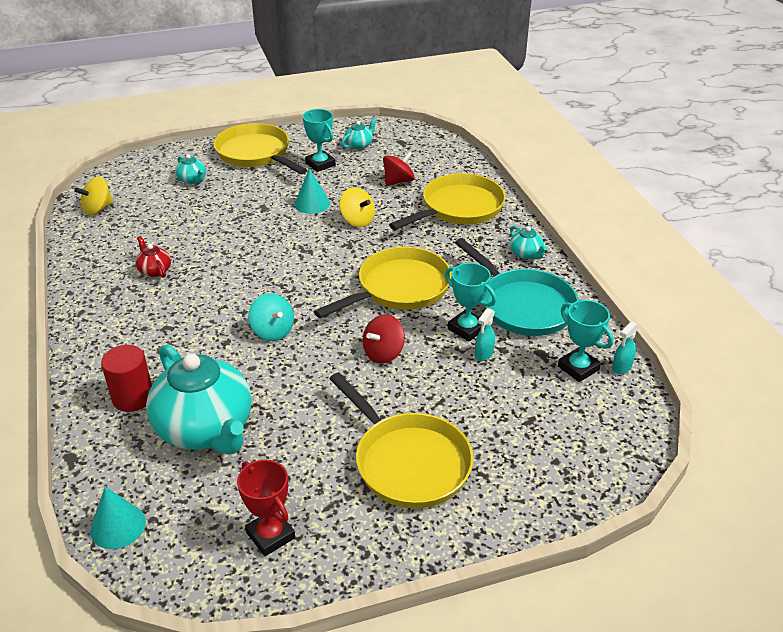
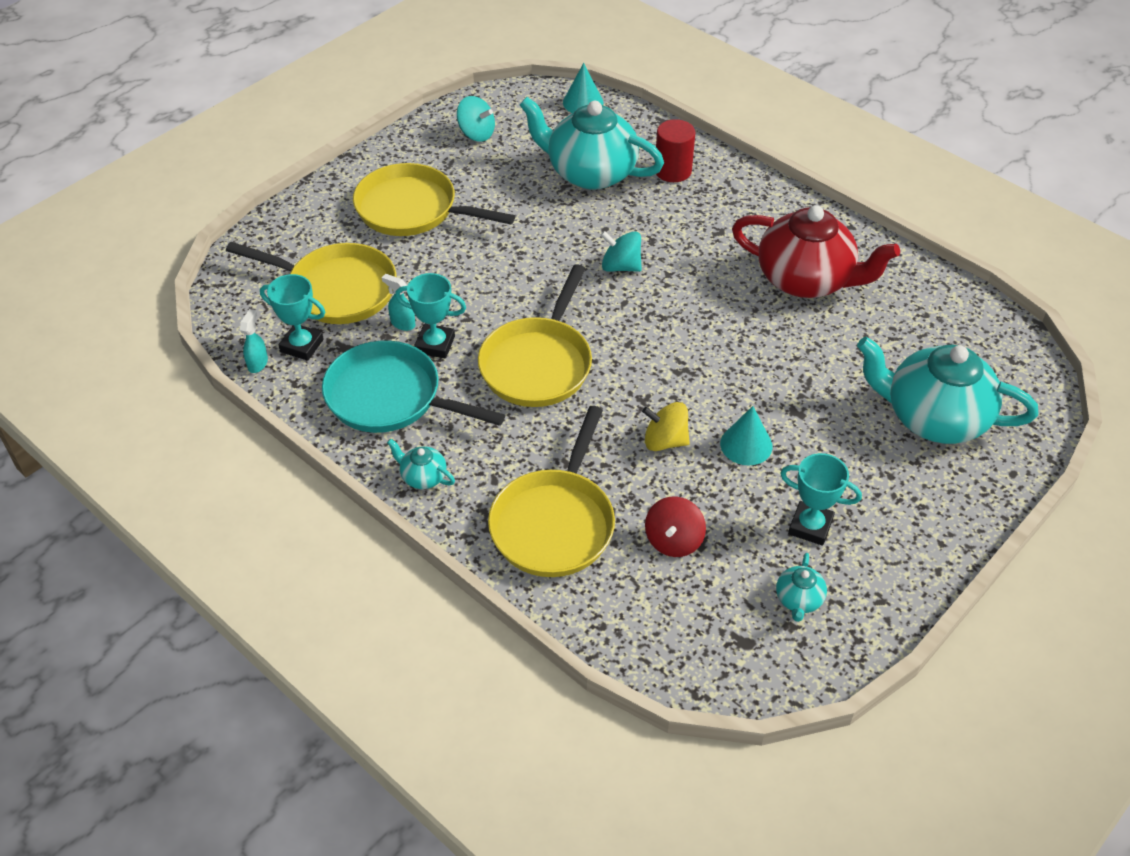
camera: 150 degrees right, 10 degrees up
(97, 209) = (972, 325): yellow spinning top -> none
(154, 270) = (806, 280): red teapot -> red teapot, size x2.39
(192, 180) = (934, 417): turquoise teapot -> turquoise teapot, size x2.39
(256, 154) = (917, 506): yellow pan -> yellow pan (336, 289)
(270, 535) = (476, 133): red trophy -> turquoise spinning top
(383, 353) = (499, 287): red spinning top -> none
(483, 354) = (402, 324): turquoise spray bottle -> turquoise spray bottle turned 60 degrees counterclockwise

